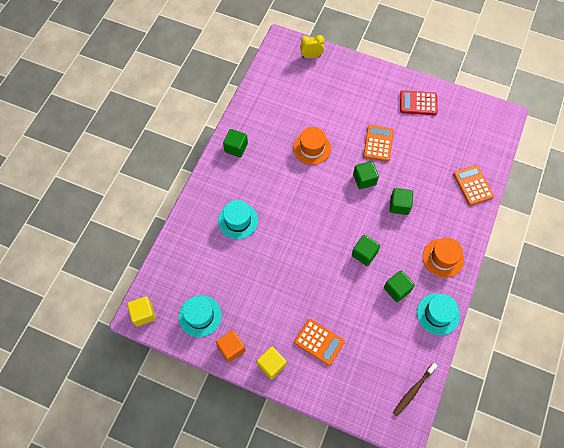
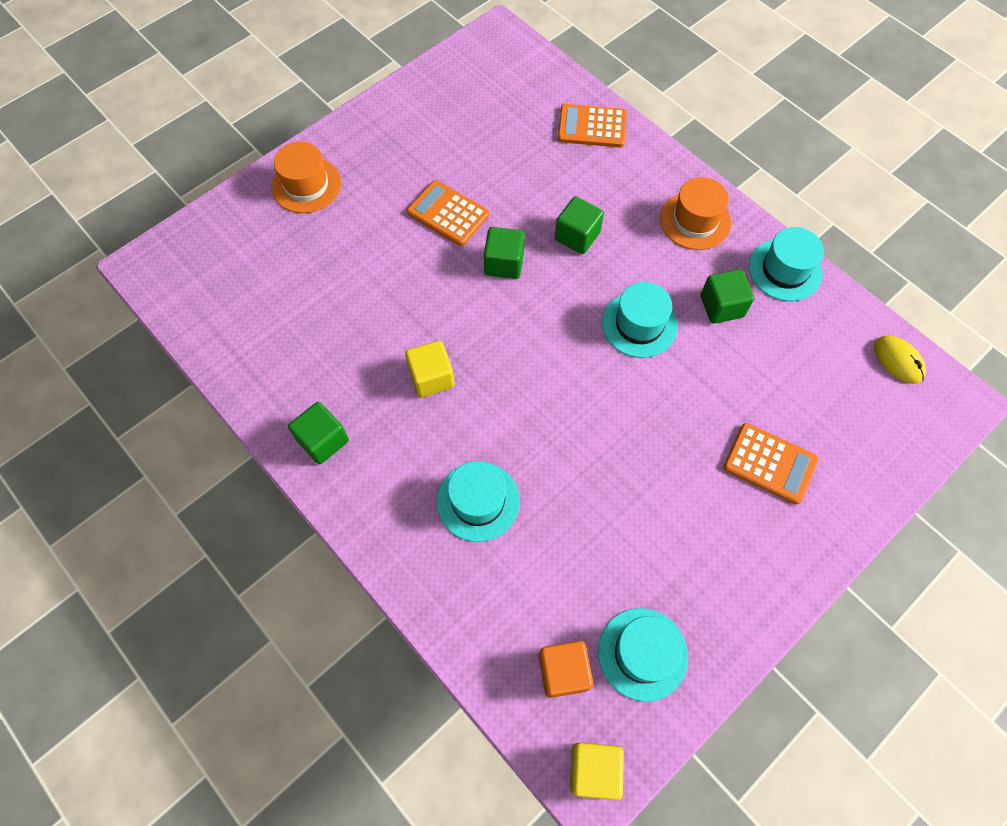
camera: 65 degrees left, 0 degrees up
(231, 348) = (729, 620): orange cube -> orange cube (563, 671)
(271, 365) = (784, 561): yellow cube -> yellow cube (431, 377)
(311, 56) = (212, 234): yellow clock -> none
(312, 148) = (398, 314): orange hat -> orange hat (306, 185)
(319, 342) = (770, 463): orange calculator -> orange calculator turned 60 degrees clockwise
(364, 254) = (639, 324): green cube -> turquoise hat
(413, 390) = (898, 360): brown toothbrush -> yellow mouse
(418, 103) = (407, 127): red calculator -> none

